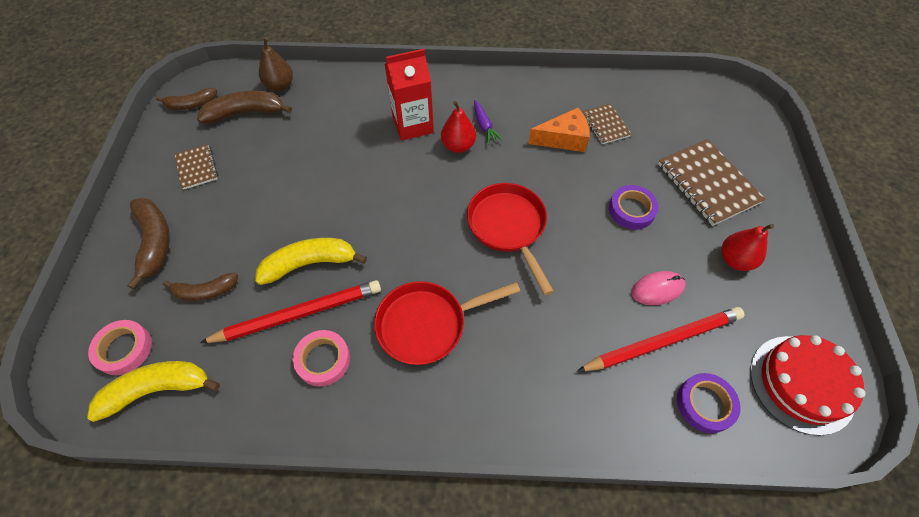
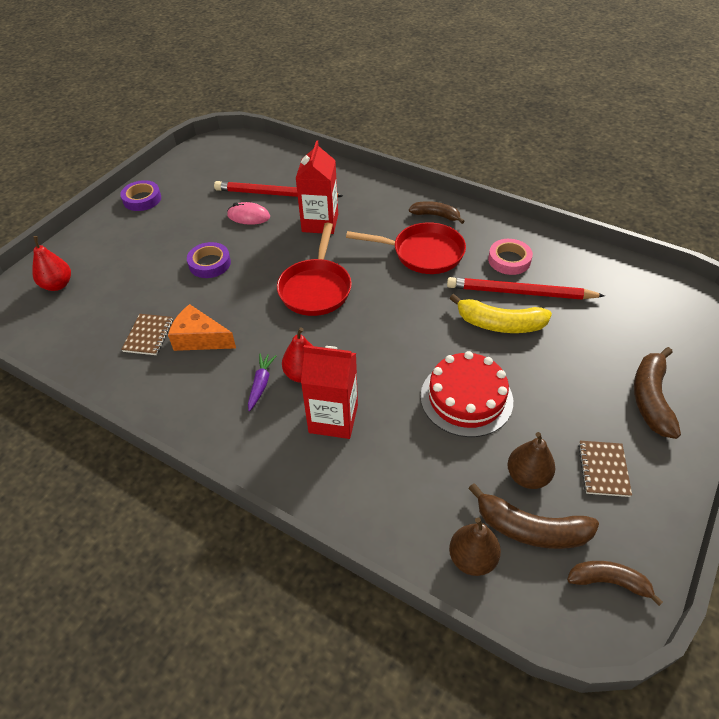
camera: 150 degrees left, 10 degrees down
(124, 349) = (671, 319): pink tape -> none
(158, 389) = (640, 285): yellow banana -> none
(205, 291) = (599, 336): brown banana -> brown banana (436, 215)
(254, 142) = (527, 476): none -> brown pear
(572, 317) = (320, 223): none -> red carton
(705, 404) = (283, 166): purple tape -> purple tape (142, 199)
(707, 183) = (131, 258): brown notebook -> none
(735, 260) = (179, 212): red pear -> red pear (58, 285)
(801, 383) = (221, 156): red cake -> red cake (466, 398)

